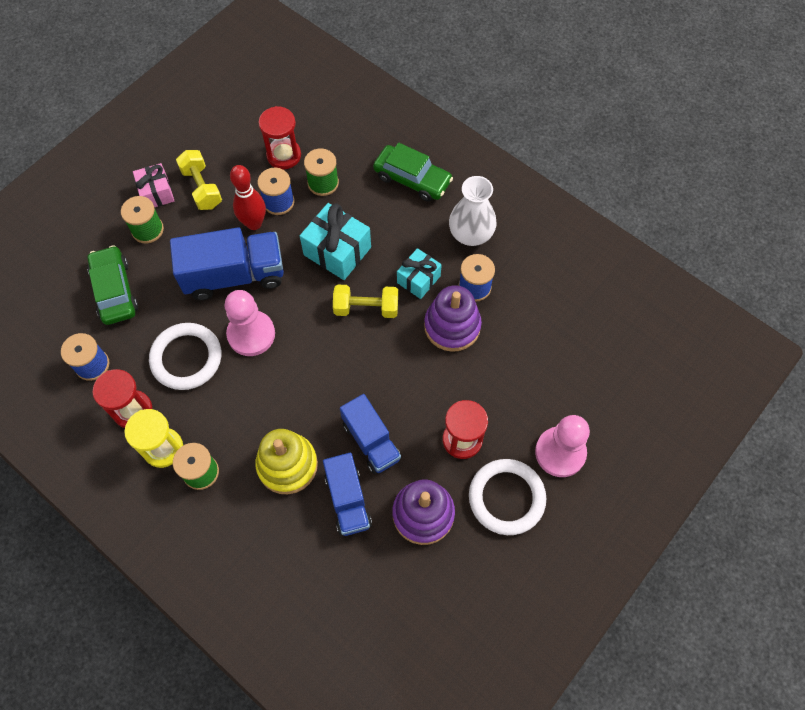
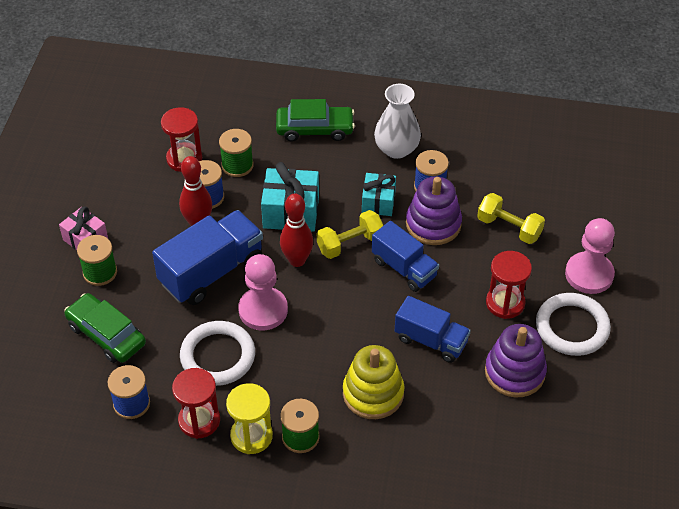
camera: 30 degrees left, 15 degrees down
(202, 188) = (126, 217): yellow dumbbell -> yellow dumbbell (509, 228)
(311, 301) = (297, 260): none -> red bowling pin
(348, 500) = (445, 394): blue truck -> blue truck (404, 268)

